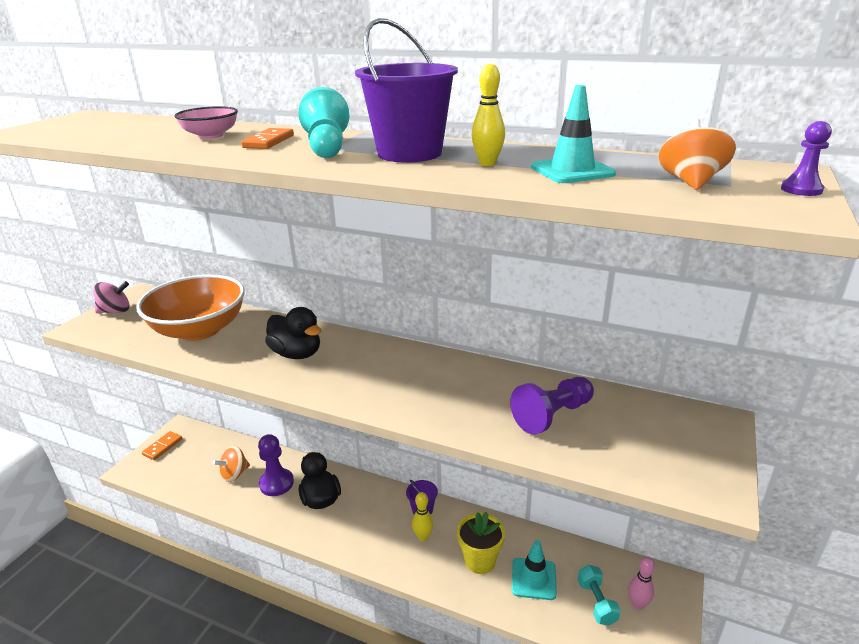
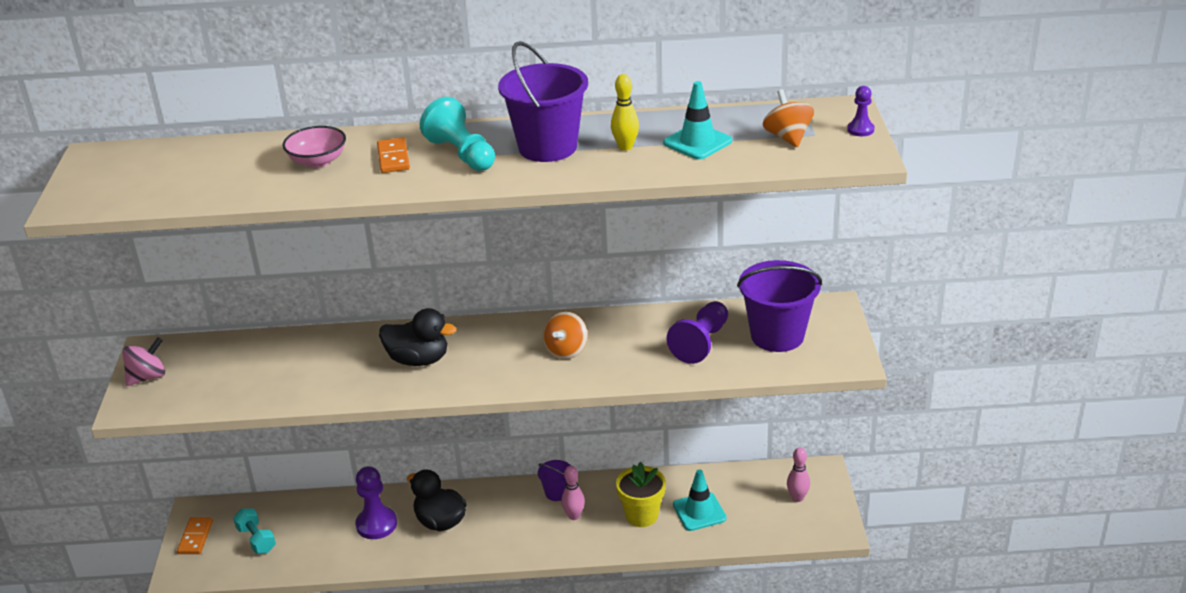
camera: 25 degrees left, 5 degrees up
(199, 330) = (281, 367): orange bowl -> none
(234, 474) = (317, 533): orange spinning top -> orange spinning top (566, 350)
(423, 537) = (574, 516): yellow bowling pin -> pink bowling pin
(596, 602) = (762, 509): turquoise dumbbell -> turquoise dumbbell (256, 539)
(640, 433) = (777, 336): none -> purple bucket

